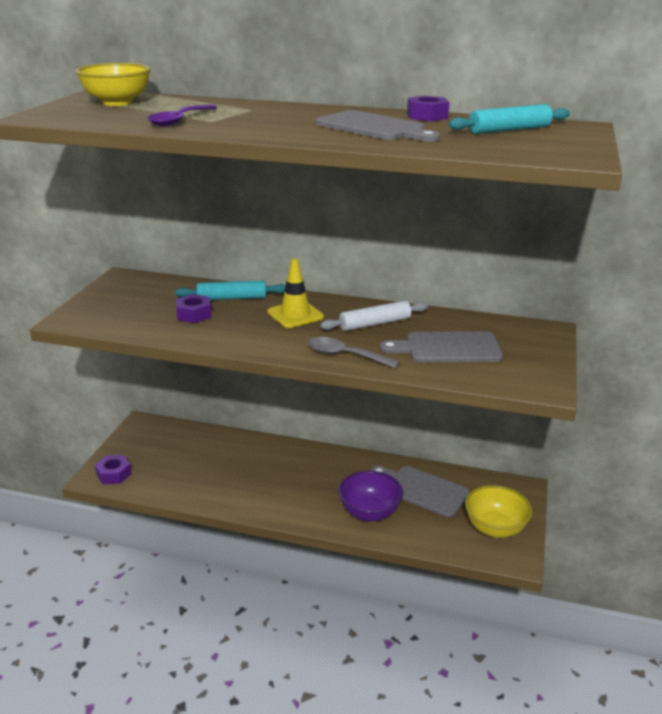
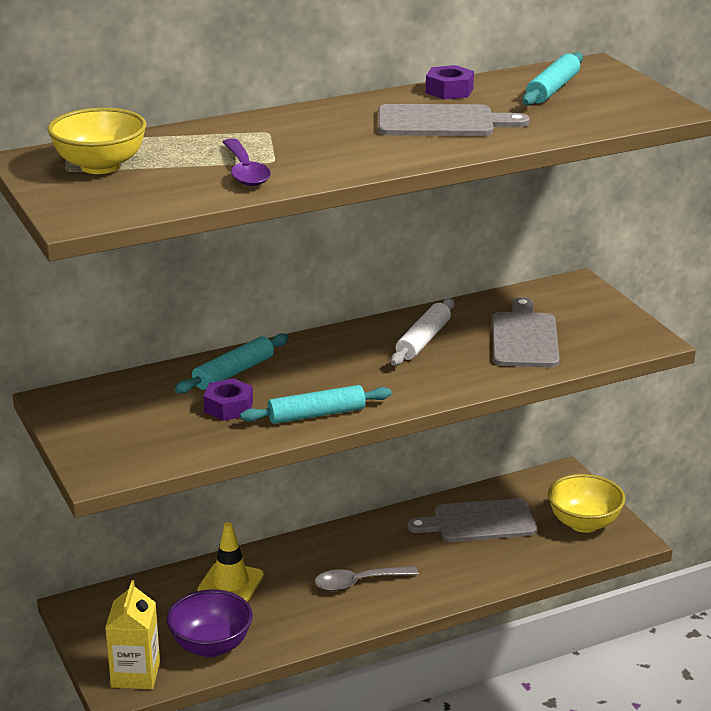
camera: 40 degrees left, 0 degrees up
(114, 474) = (135, 674): purple nut -> yellow carton
(232, 338) = (316, 414): none -> turquoise rolling pin
(295, 315) = (332, 363): yellow traffic cone -> yellow traffic cone (230, 583)
(345, 355) = (451, 384): grey spoon -> grey spoon (358, 583)
(369, 513) = (459, 568): purple bowl -> purple bowl (211, 646)
(448, 348) = (524, 338): grey cutting board -> grey cutting board turned 135 degrees clockwise

